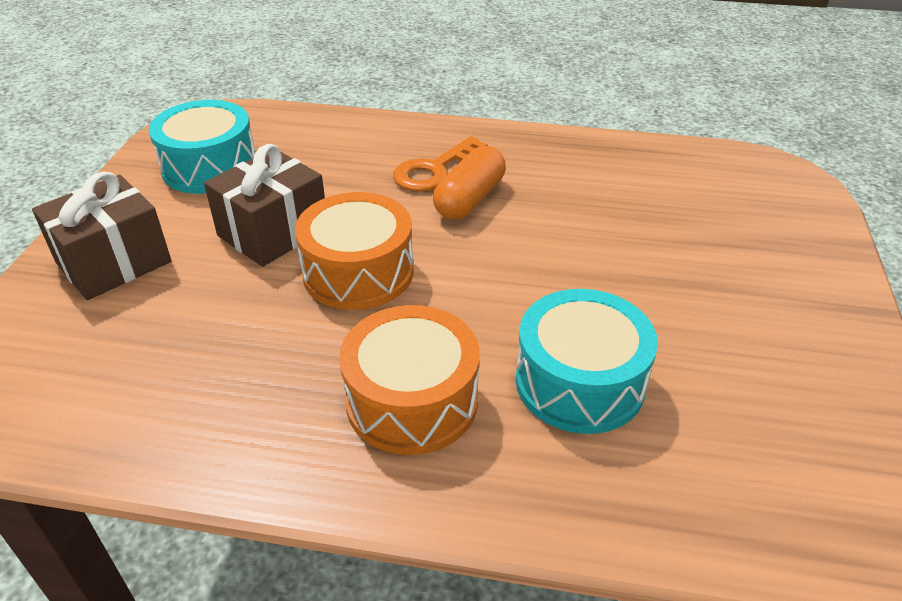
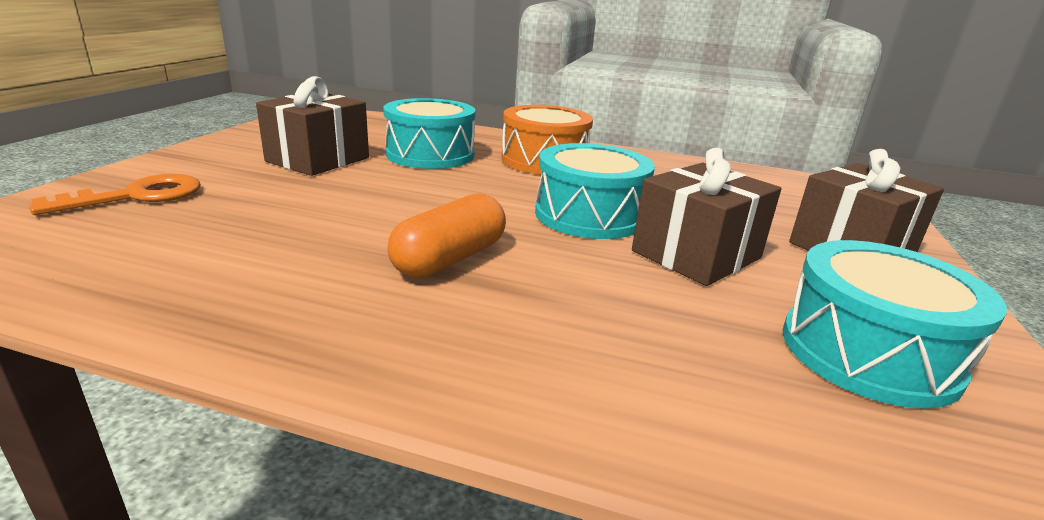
camera: 175 degrees left, 15 degrees down
(358, 272) = (589, 215): orange drum -> turquoise drum
(434, 170) = (485, 302): orange key -> orange key (137, 196)
(701, 332) = (318, 159): none -> brown gift

